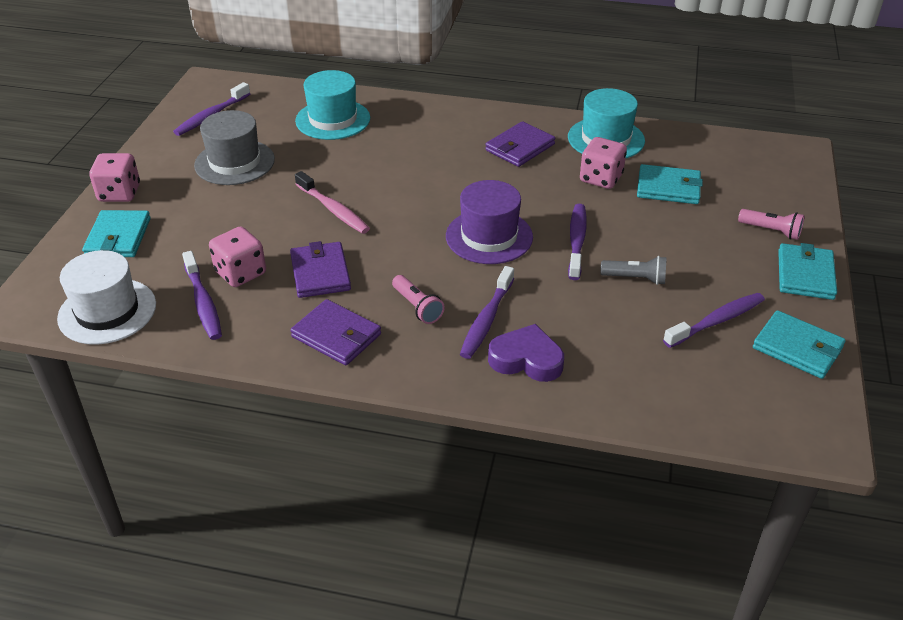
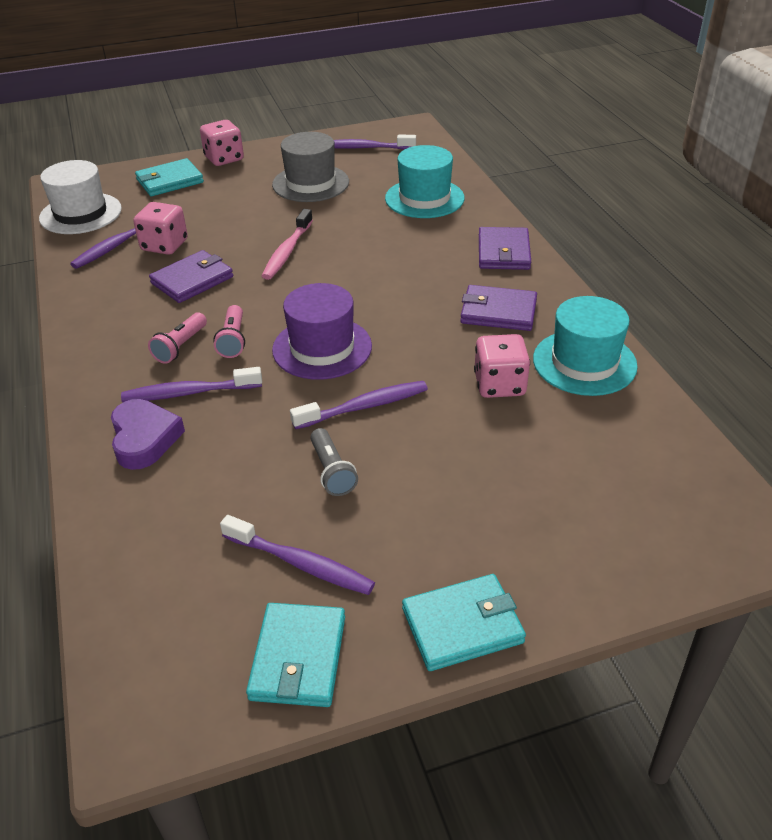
camera: 60 degrees right, 0 degrees up
(336, 335) = (113, 320): purple wallet -> purple wallet (503, 252)
(668, 188) = (536, 442): turquoise wallet -> none
(771, 231) = (532, 563): pink flashlight -> pink flashlight (233, 340)

